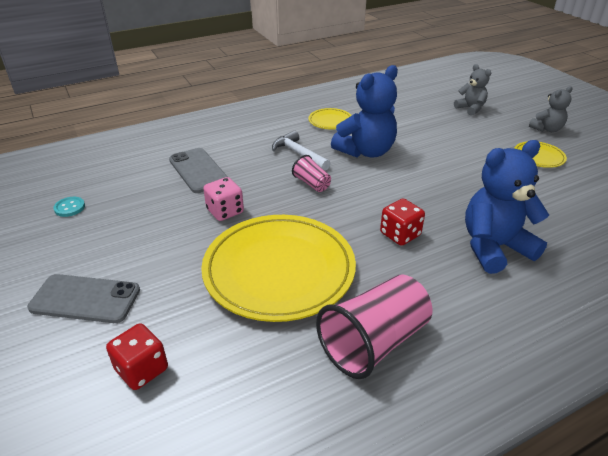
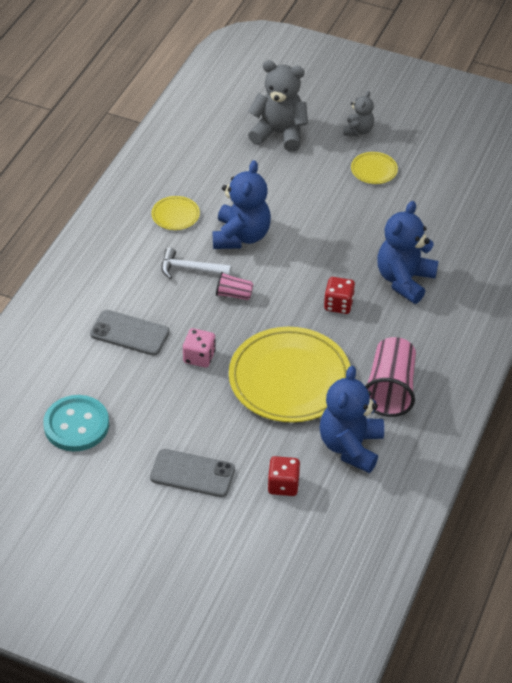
camera: 40 degrees left, 10 degrees up
(69, 208) = (76, 425): turquoise button -> turquoise button, size x2.33
(85, 299) = (192, 473): grey phone -> grey phone turned 45 degrees clockwise
(261, 376) = (350, 446): none -> blue teddy bear
(470, 109) = (279, 134): grey teddy bear -> grey teddy bear, size x1.80

